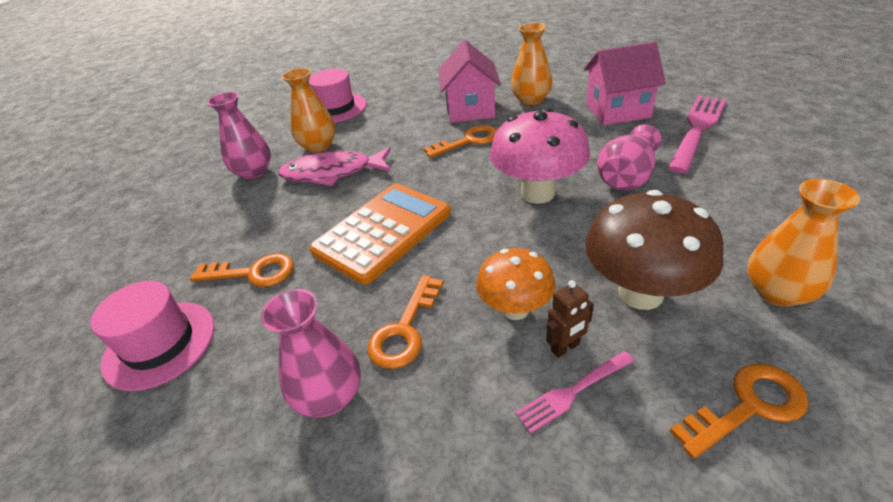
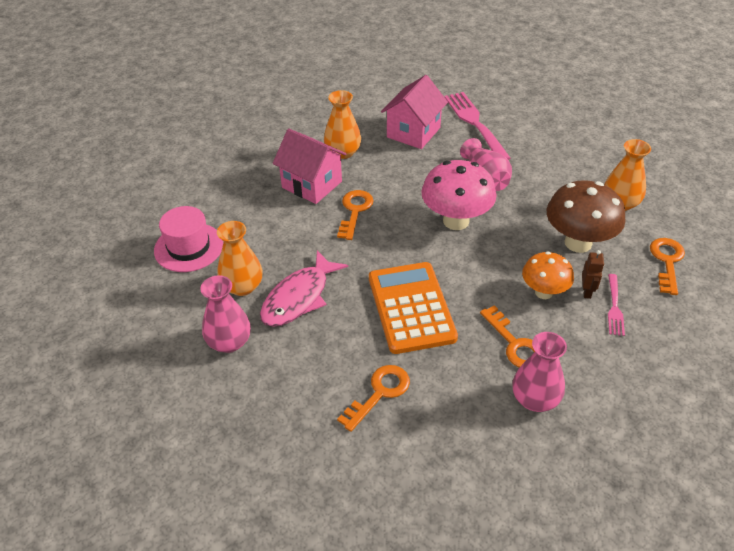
camera: 55 degrees left, 5 degrees up
(159, 344) = (405, 471): pink hat -> none

